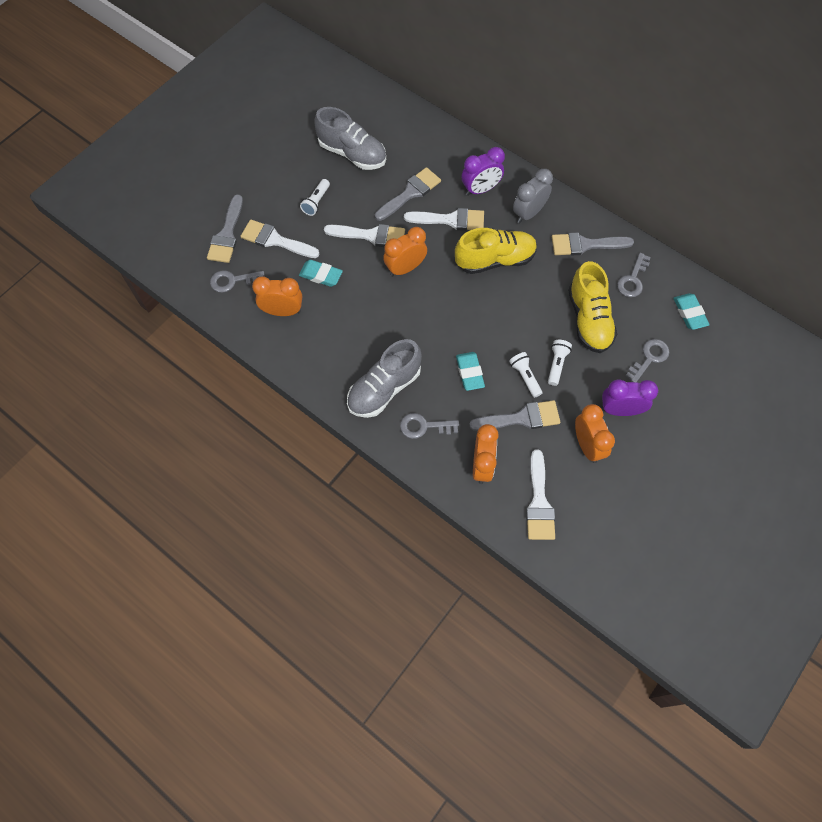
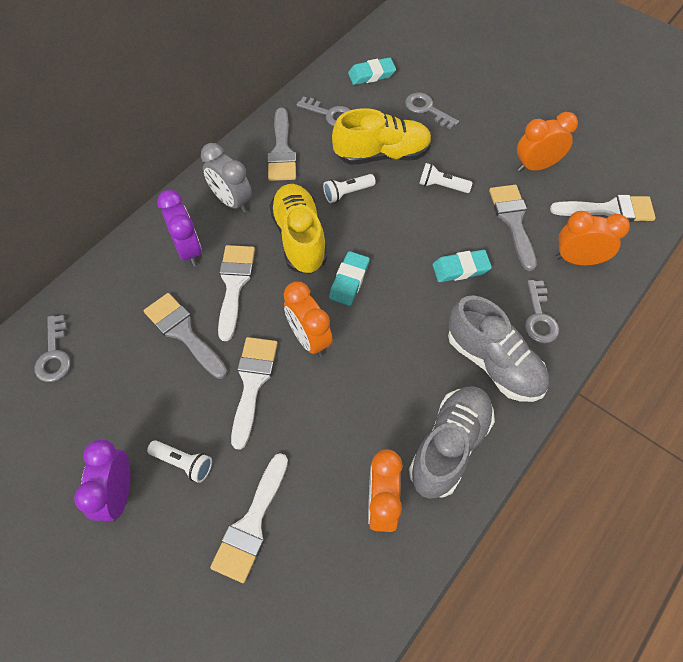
camera: 90 degrees left, 5 degrees down
(227, 234) = (234, 609): grey brush -> none
(233, 281) = (327, 589): grey key -> grey key (54, 354)
(321, 275) = (318, 450): turquoise eraser -> turquoise eraser (349, 281)
(352, 153) = (97, 412): grey shoe -> grey shoe (449, 446)
(525, 377) = (461, 215): white flashlight -> white flashlight (347, 193)
(620, 410) = (490, 137): purple clock -> purple clock (118, 494)

